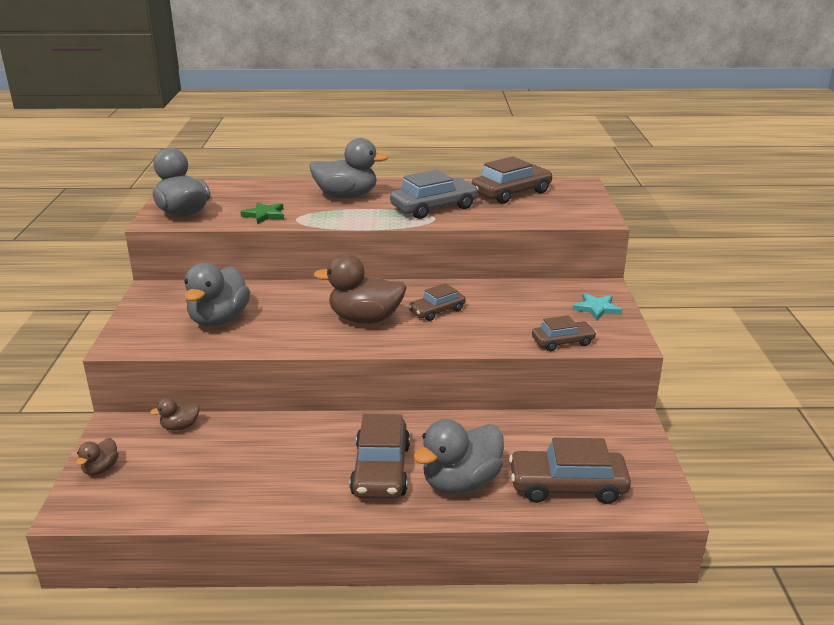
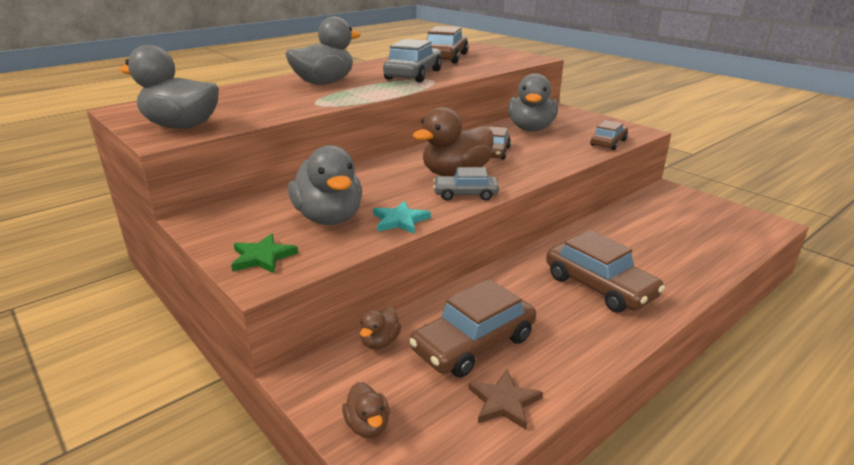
camera: 40 degrees left, 0 degrees up
(182, 501) = (504, 402): none -> brown star
(264, 215) = (278, 108): green star -> green star (262, 257)
(336, 340) = (465, 194): none -> grey car
(461, 482) = (659, 267): grey duck -> grey duck (531, 129)
(567, 486) = (712, 238): brown car -> brown car (473, 344)
(596, 308) = (583, 121): turquoise star -> turquoise star (400, 220)

